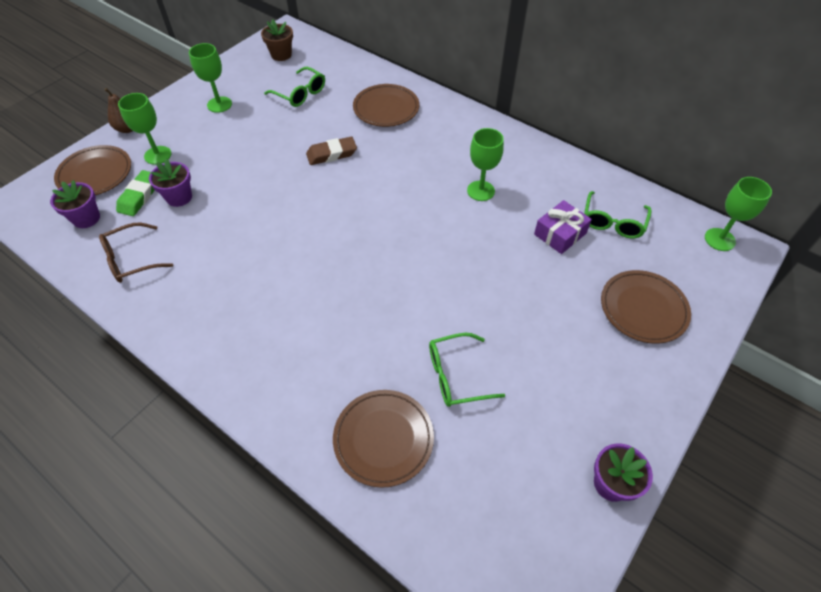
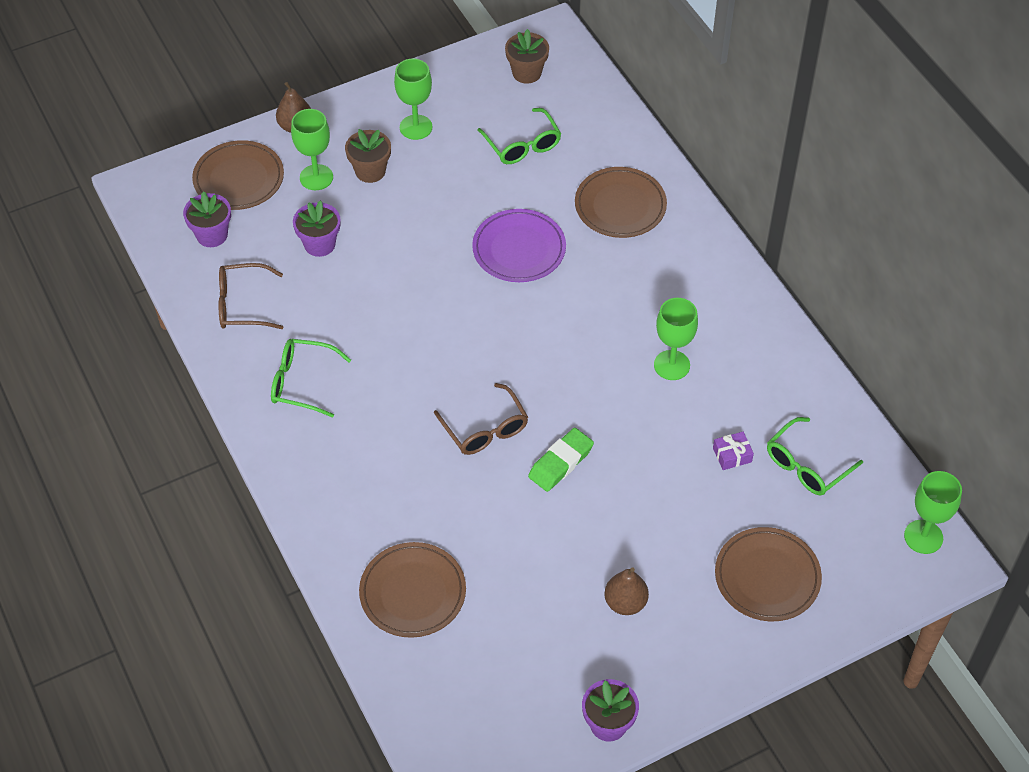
camera: 25 degrees right, 0 degrees up
(140, 196) = (277, 227): green eraser -> green eraser (560, 463)
(198, 139) = (370, 171): none -> brown flower pot
(331, 154) = (519, 249): brown eraser -> purple plate
(372, 281) = (485, 429): none -> brown glasses
(456, 375) = (518, 563): green glasses -> green glasses (302, 382)
(557, 372) = (625, 603): none -> brown pear
(560, 234) = (732, 455): purple gift -> purple gift, size x0.61

